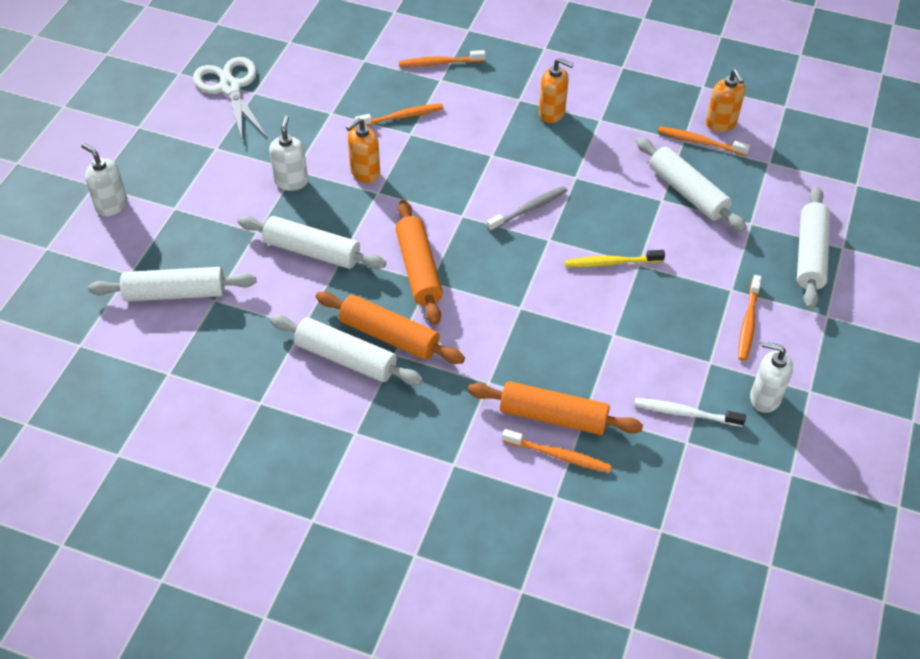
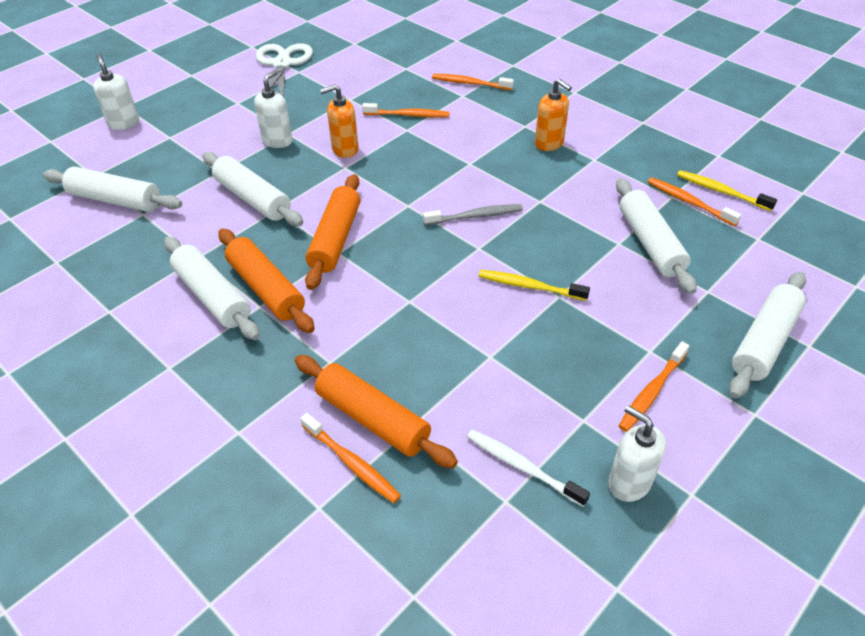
camera: 25 degrees right, 5 degrees down
(721, 123) = (721, 191): orange soap dispenser -> yellow toothbrush

